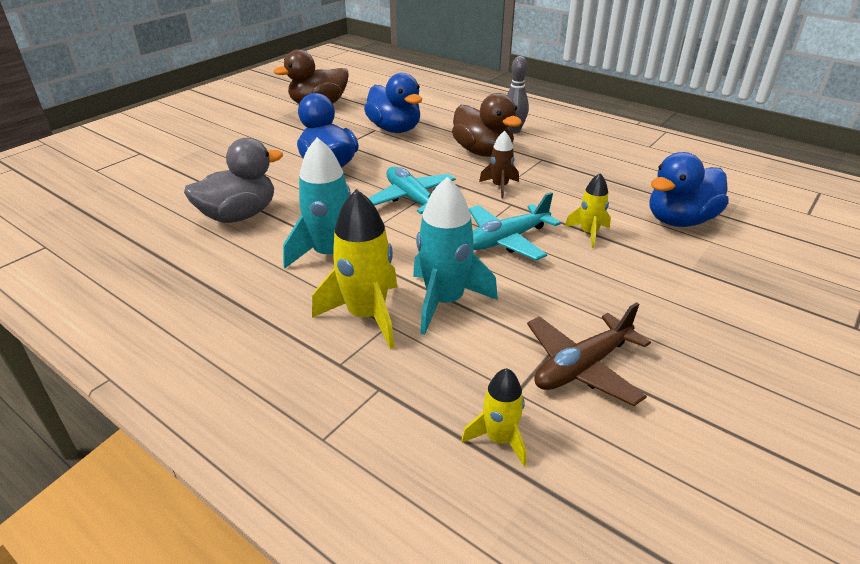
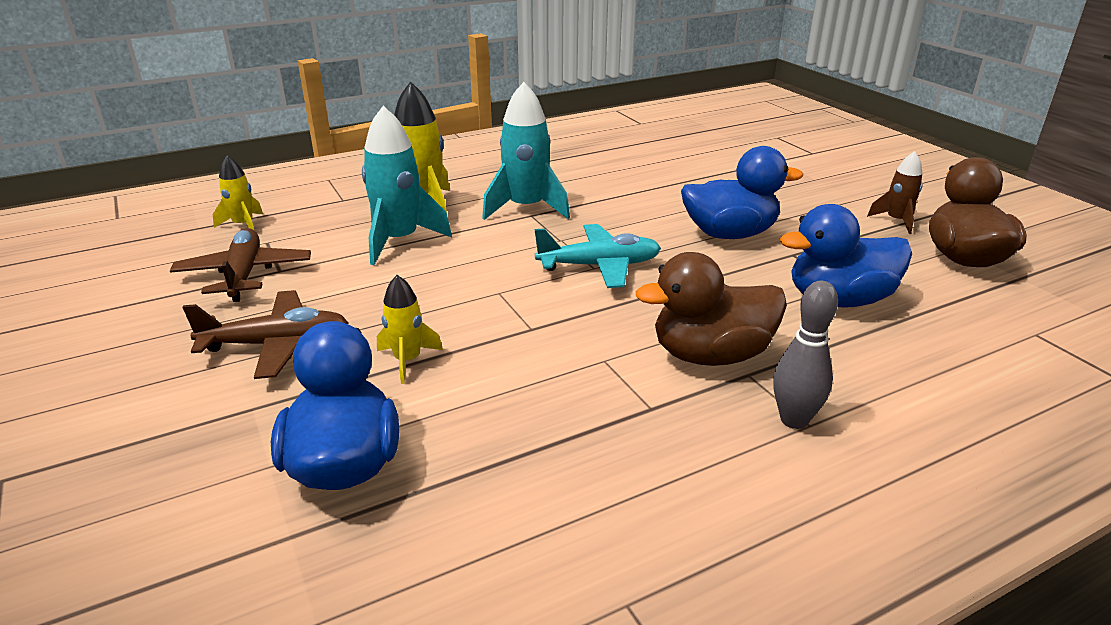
camera: 115 degrees right, 5 degrees down
(239, 215) = (636, 181): grey duck -> none
(500, 187) = (584, 334): brown rocket -> brown rocket (896, 221)
(506, 240) = (456, 298): turquoise plane -> none
(636, 291) = (276, 345): none -> brown plane

